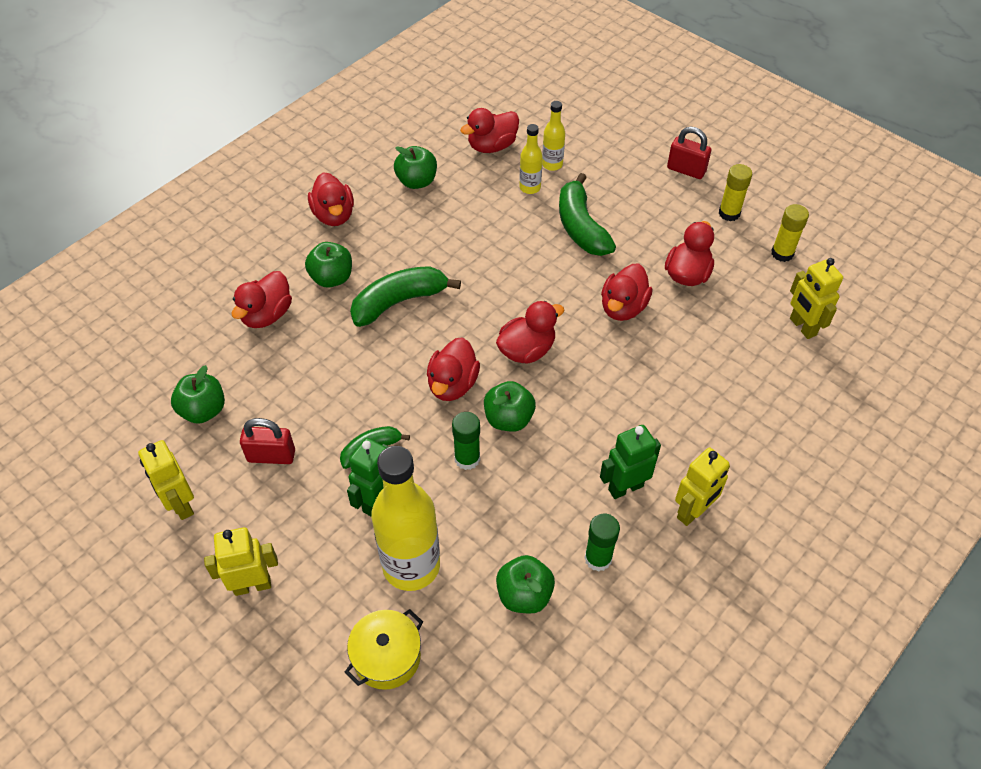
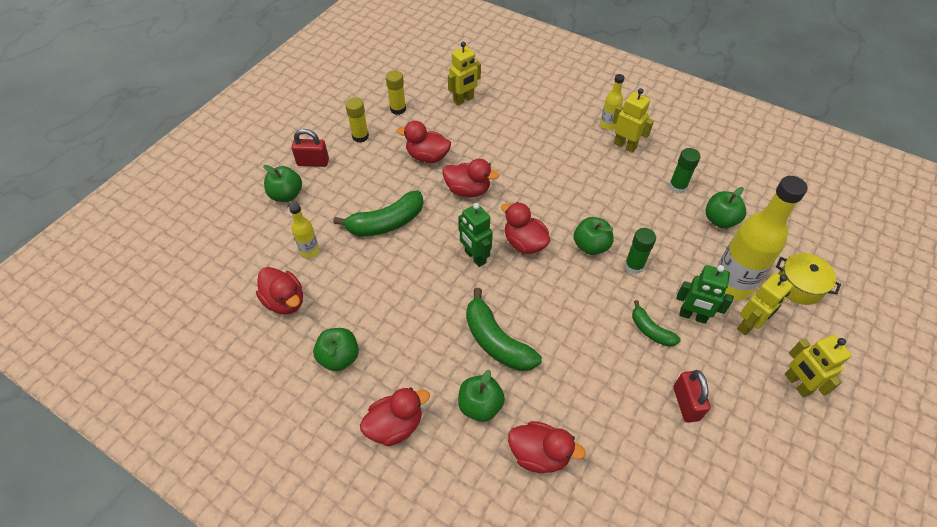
camera: 100 degrees left, 0 degrees up
(181, 504) = (760, 464): yellow robot -> yellow robot (749, 325)
(203, 410) = (664, 478): green apple -> green apple (286, 195)
(452, 384) = (571, 286): red duck -> none
(530, 188) = (341, 263): yellow bottle -> yellow bottle (608, 125)
(625, 487) = (621, 178): green robot -> green robot (475, 257)
(686, 170) = (313, 162): red padlock -> red padlock turned 75 degrees clockwise

